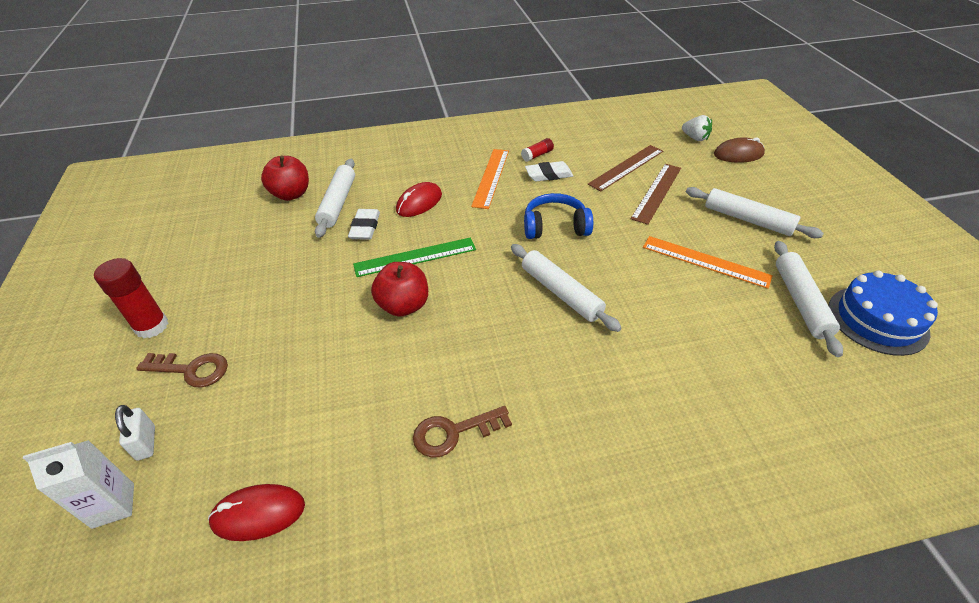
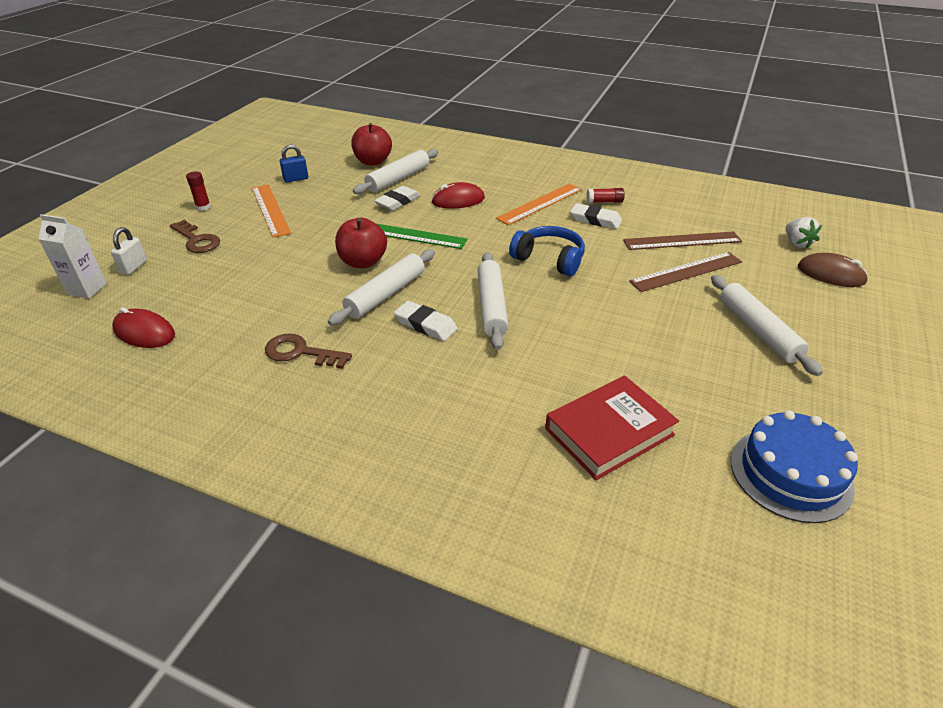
camera: 35 degrees right, 5 degrees down
(151, 326) = (203, 207): red glue stick -> red glue stick, size x0.57
(228, 246) = (296, 179): none -> blue padlock
(529, 339) = (425, 325): none -> white eraser
(705, 261) = (660, 343): orange ruler -> orange ruler (270, 210)
(756, 355) = (609, 432): none -> red book
(800, 301) = (719, 417): white rolling pin -> white rolling pin (386, 294)

